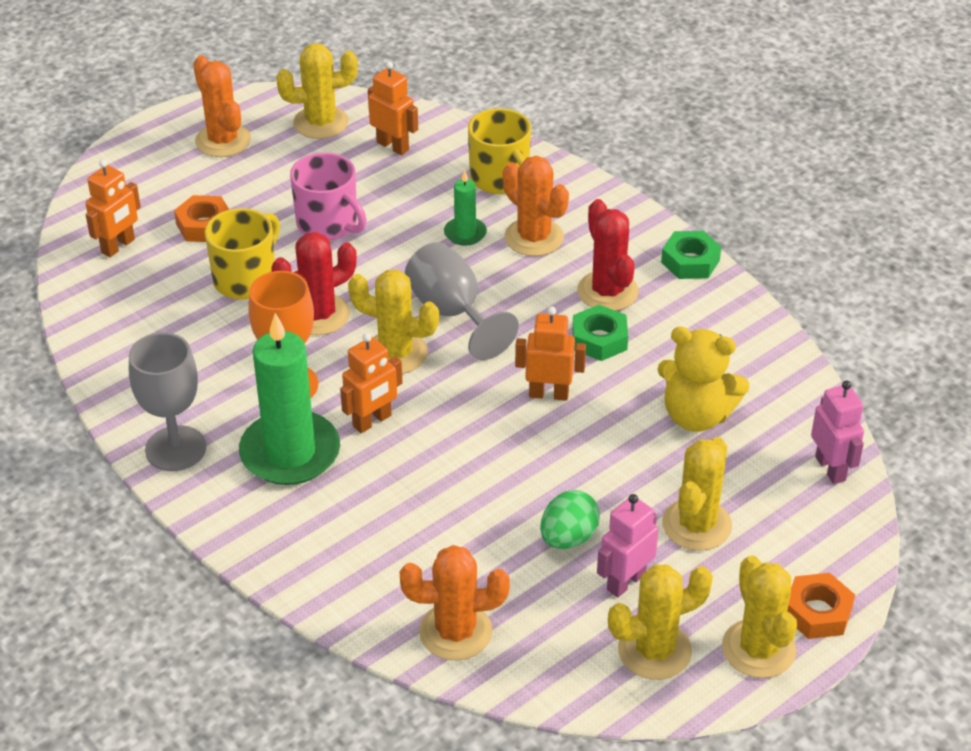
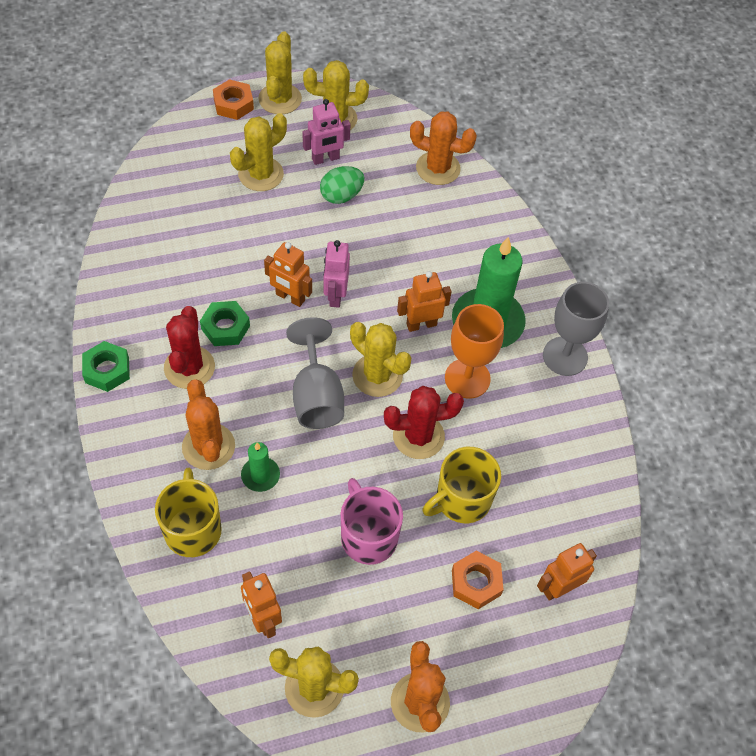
camera: 160 degrees left, 15 degrees up
(696, 416) = (205, 242): yellow teddy bear -> none
(830, 468) = (153, 176): pink robot -> pink robot (335, 295)

